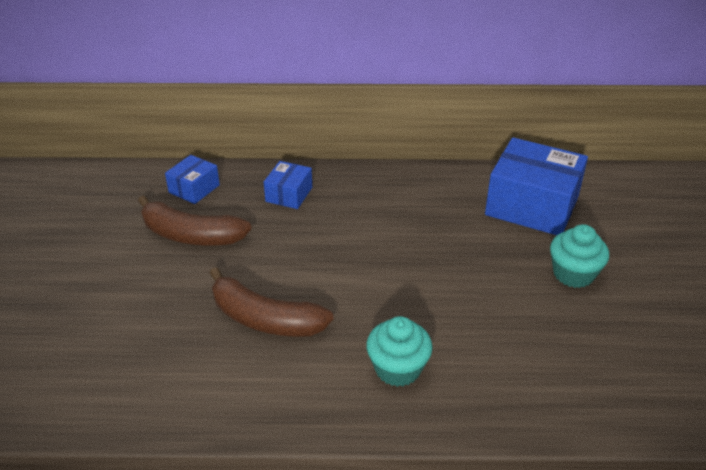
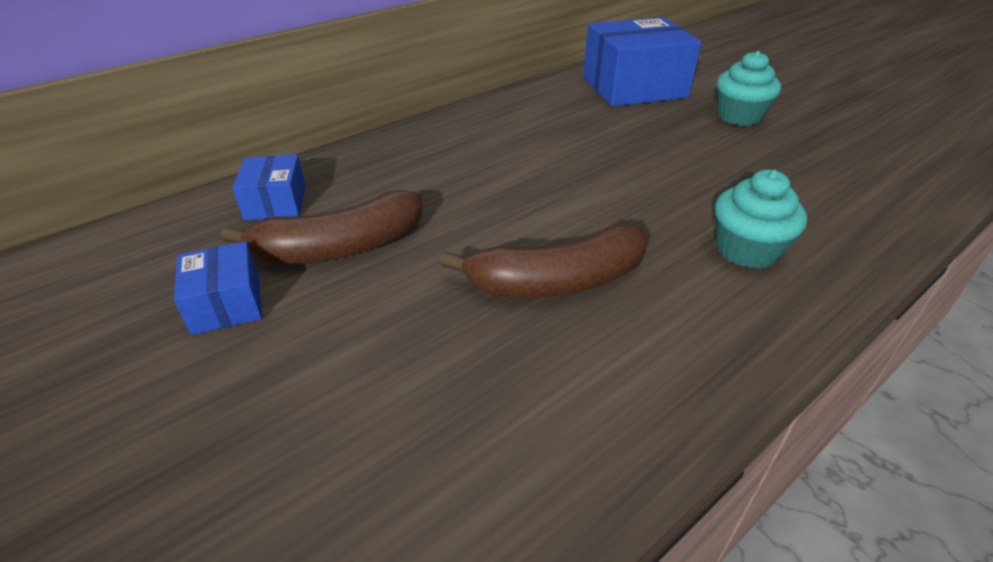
camera: 40 degrees left, 0 degrees up
(289, 194) = (404, 162): blue box -> blue box (226, 304)

